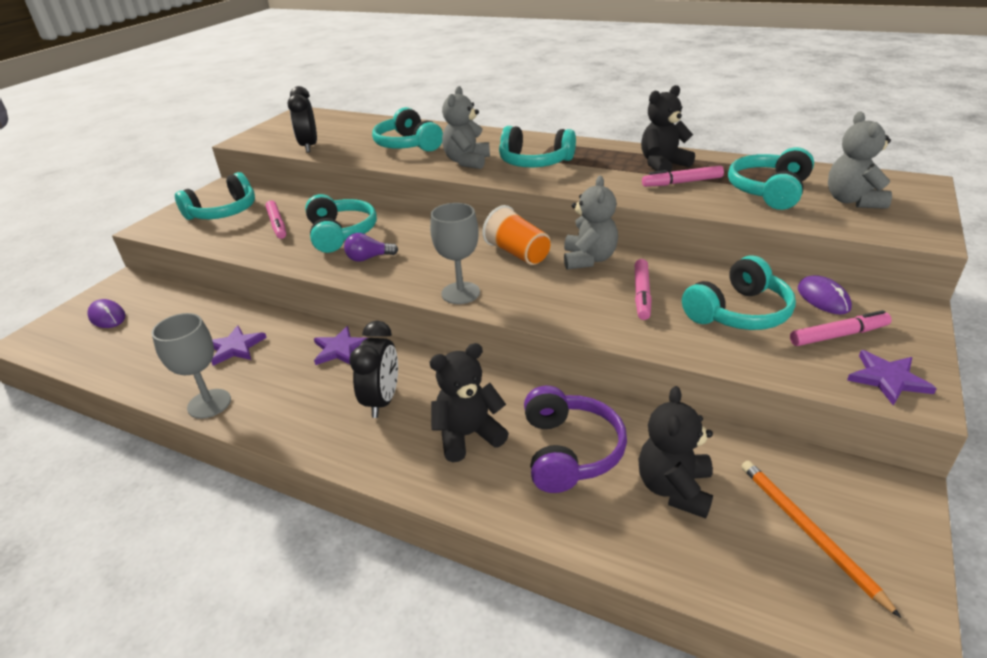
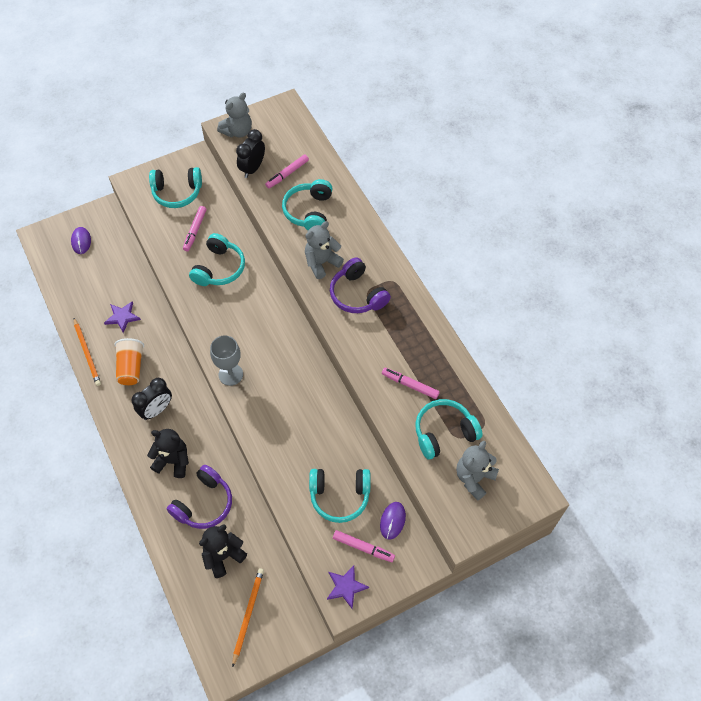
camera: 35 degrees right, 25 degrees up
(209, 404) = (87, 353): grey goblet -> orange pencil
(340, 349) = (166, 357): purple star -> none
(369, 258) = (214, 306): purple light bulb -> none
(518, 253) = (290, 361): orange cup -> orange cup (131, 367)
(534, 162) = (357, 294): turquoise headphones -> purple headphones
(589, 259) = (319, 396): grey teddy bear -> grey teddy bear (237, 131)
(642, 294) = (312, 446): pink marker -> pink marker (287, 174)
(663, 165) = (424, 357): black teddy bear -> none

